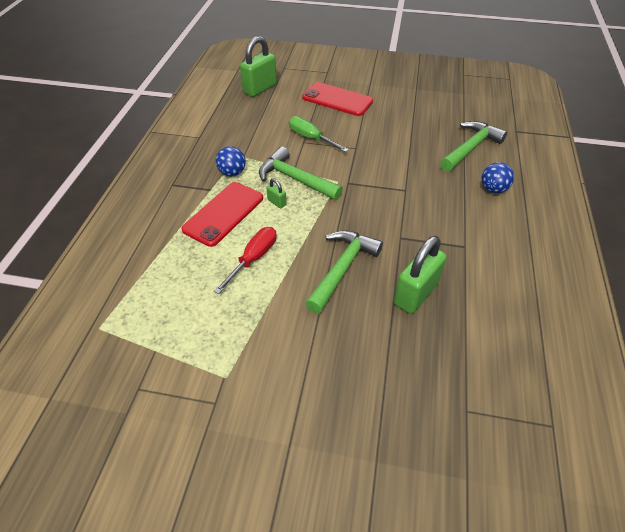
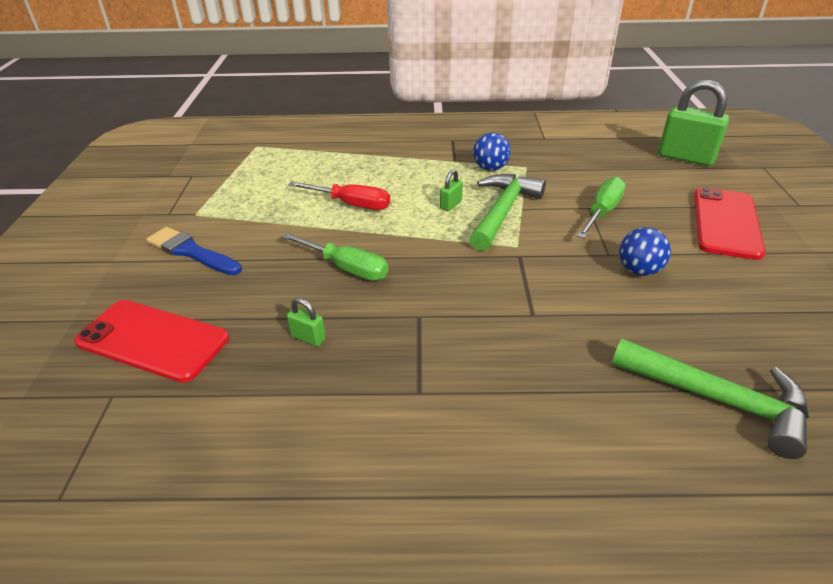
camera: 80 degrees right, 10 degrees down
(223, 213) = (417, 175): red phone -> red phone (153, 340)
(293, 374) = (191, 252): none -> blue brush
(342, 268) = (346, 268): green hammer -> green screwdriver
(415, 294) = (308, 337): green padlock -> green padlock, size x0.45
(493, 189) = (597, 436): blue ball -> blue ball (639, 270)

